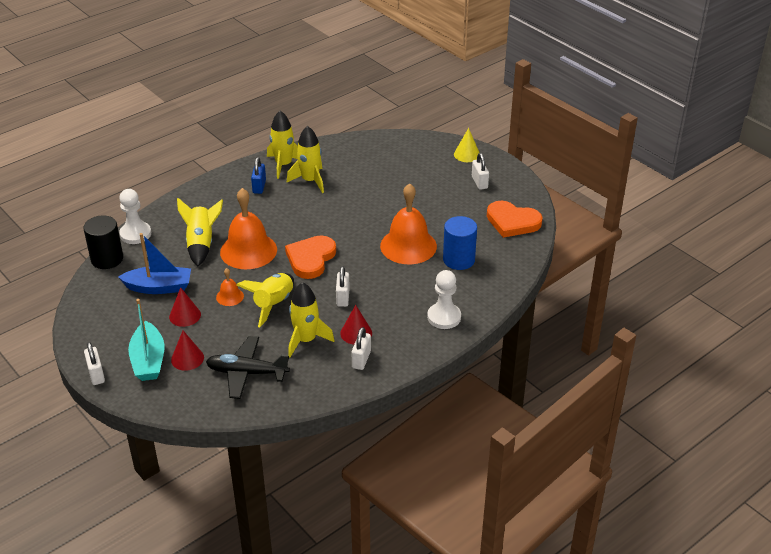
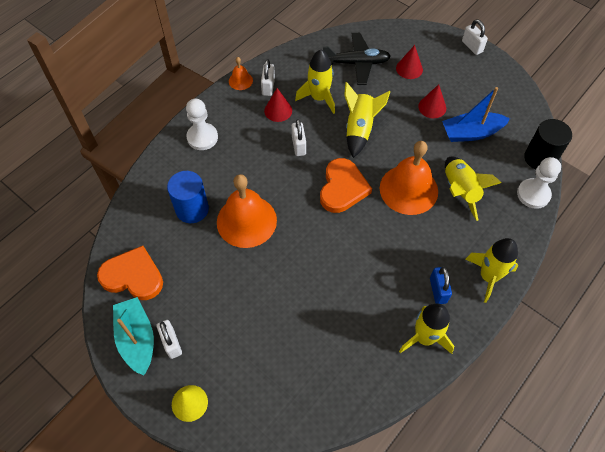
camera: 170 degrees right, 20 degrees up
(148, 360) = (439, 63): turquoise boat -> turquoise boat (137, 339)
(230, 296) = (402, 132): orange bell -> orange bell (240, 80)
(310, 181) = (381, 311): yellow rocket -> yellow rocket (488, 276)

